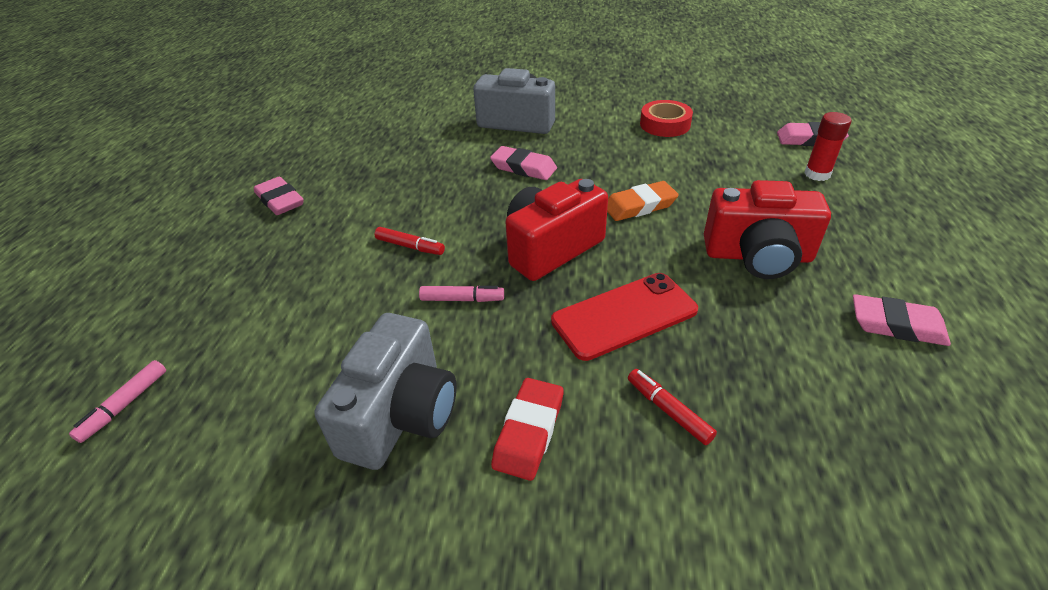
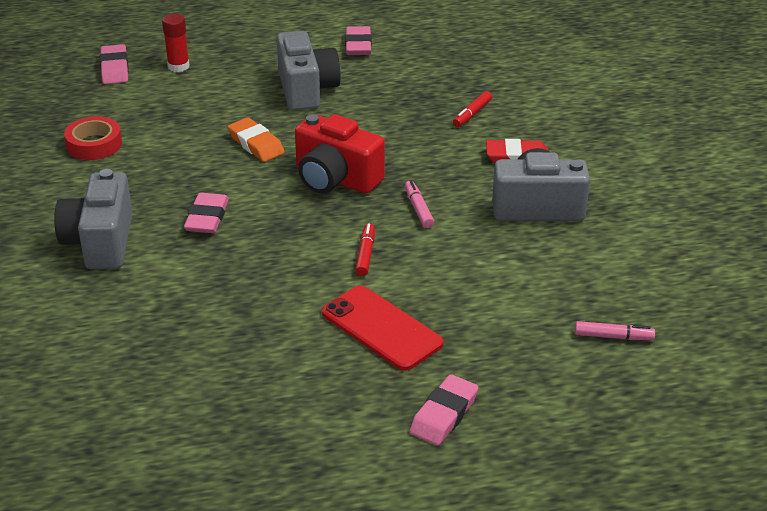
camera: 110 degrees left, 5 degrees down
(280, 200) = (325, 373): pink eraser -> pink eraser (444, 414)
(624, 316) = (399, 137): red phone -> red phone (381, 328)
(757, 256) = (306, 90): red camera -> grey camera

